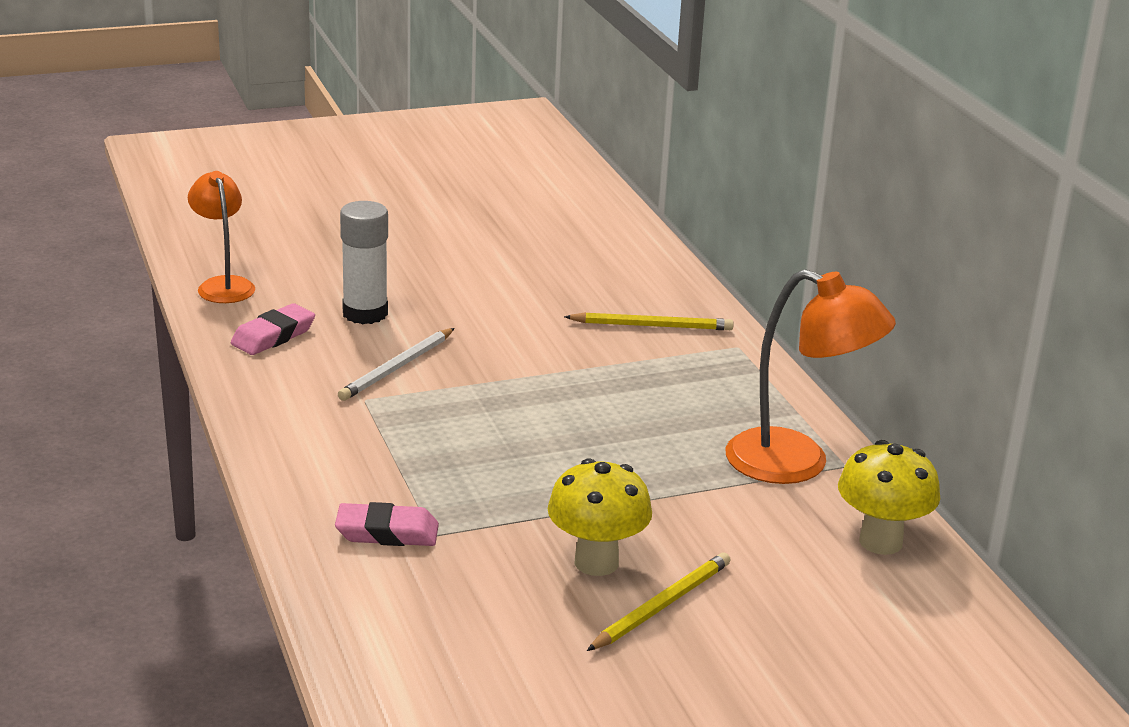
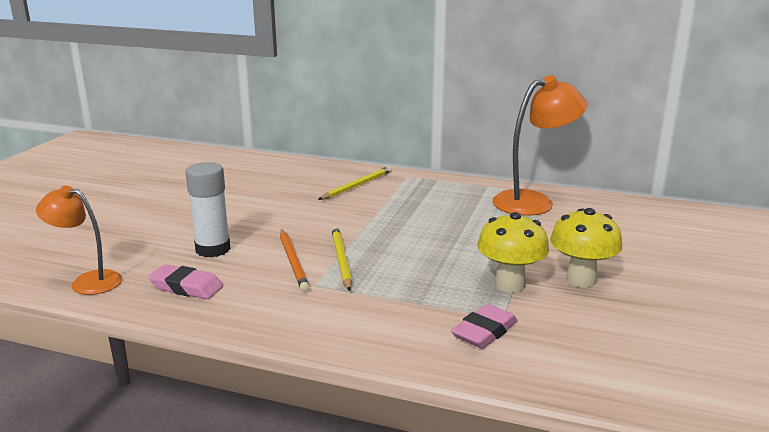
camera: 50 degrees left, 5 degrees down
(273, 336) = (186, 287): pink eraser -> pink eraser turned 60 degrees counterclockwise
(397, 368) = (293, 262): white pencil -> orange pencil
(661, 605) = (640, 277): yellow pencil -> yellow pencil (341, 260)
(880, 542) = (622, 209): yellow mushroom -> yellow mushroom (509, 284)

